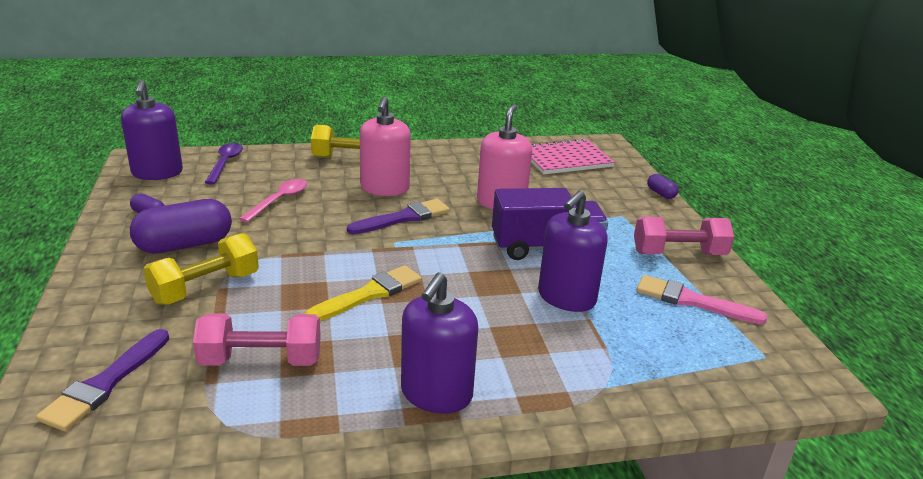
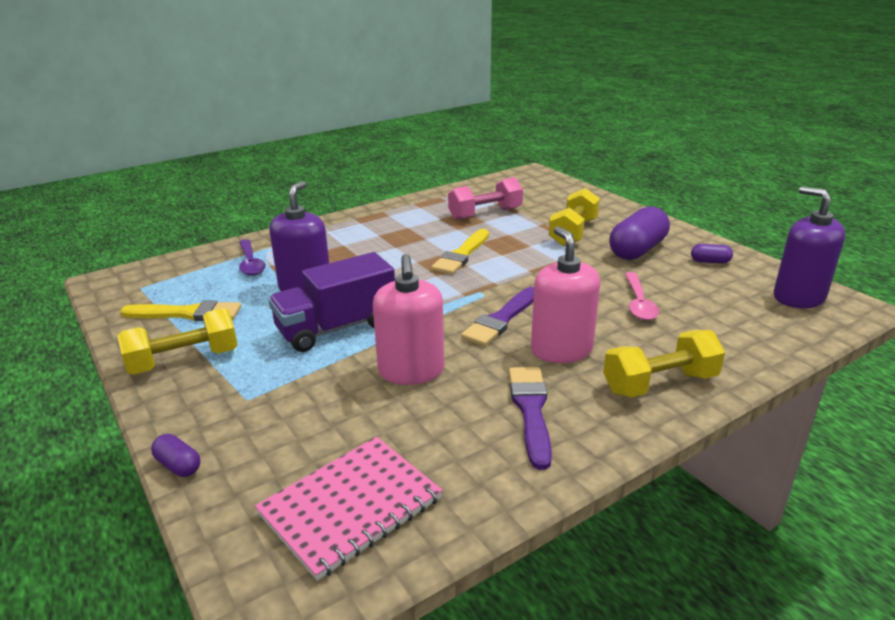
camera: 160 degrees right, 0 degrees up
(106, 383) = (546, 193): purple brush -> purple brush (531, 411)
(225, 163) = (770, 328): purple spoon -> purple spoon (251, 263)
(436, 394) = (374, 223): purple soap dispenser -> none
(678, 254) = (184, 361): pink dumbbell -> yellow dumbbell
(693, 301) = (186, 313): pink brush -> yellow brush

